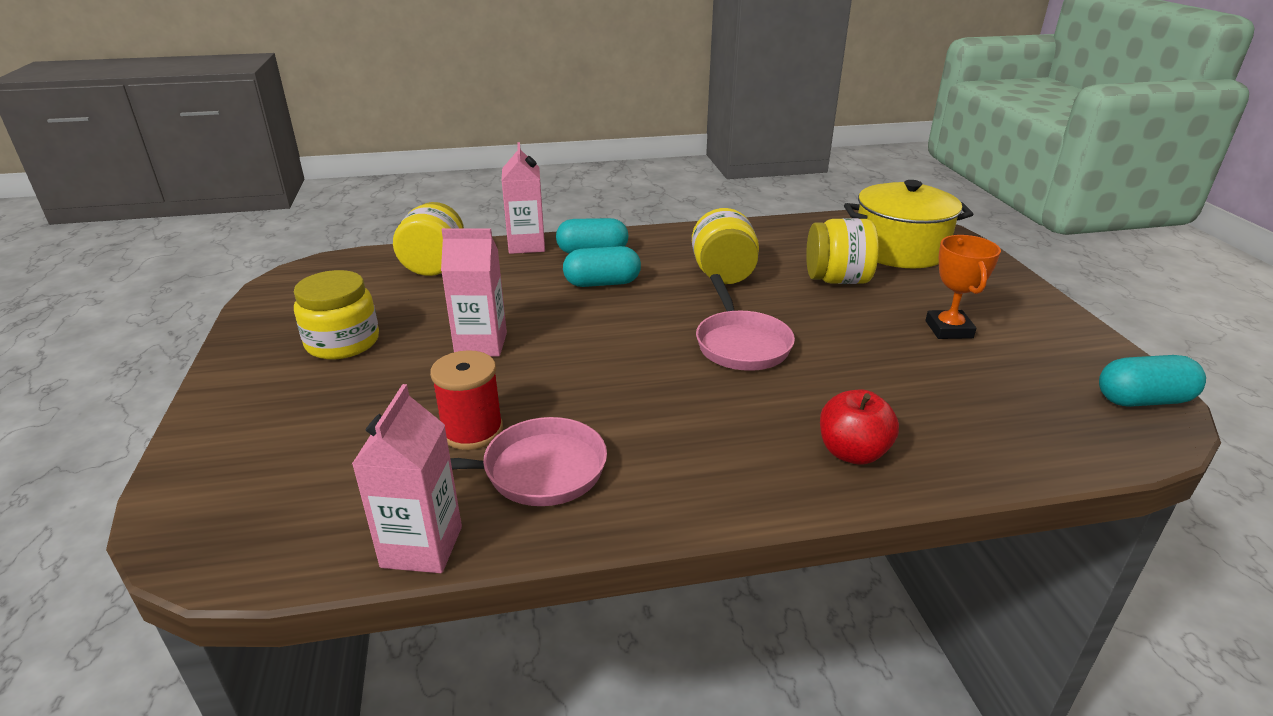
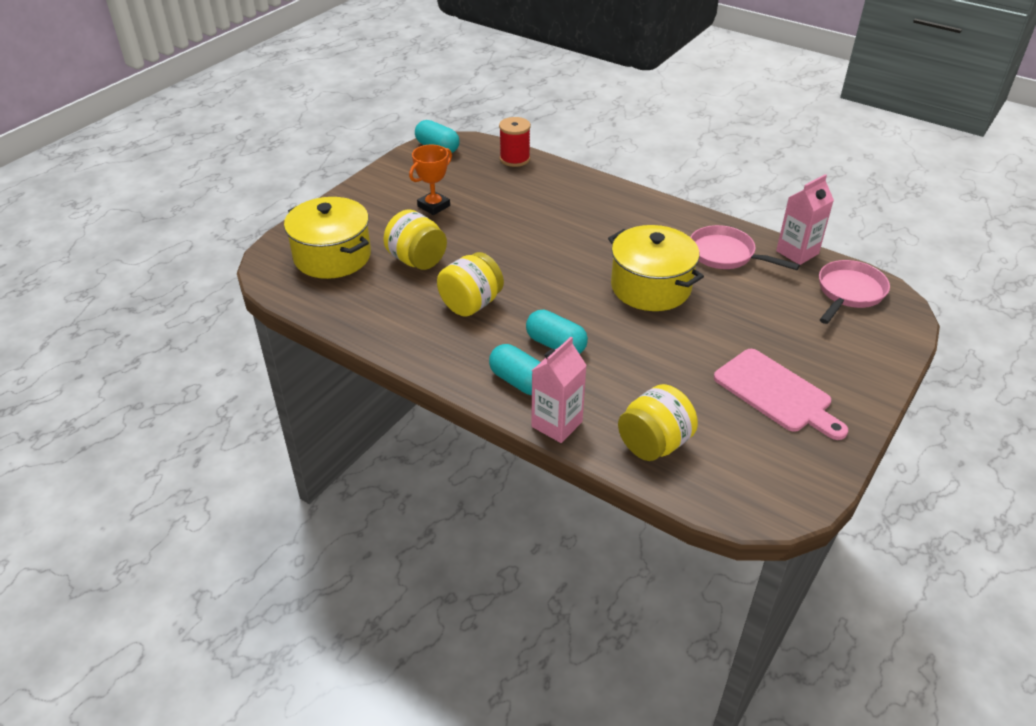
camera: 135 degrees left, 10 degrees up
(342, 342) = (776, 393): yellow jar -> pink cutting board
(472, 431) = (739, 288): red spool -> red spool (514, 159)
(481, 344) = (688, 339): pink carton -> none
(583, 373) = (650, 287): none -> yellow pot
(741, 344) = (546, 256): pink pan -> pink pan (849, 292)
(852, 452) = (586, 194): red apple -> none

